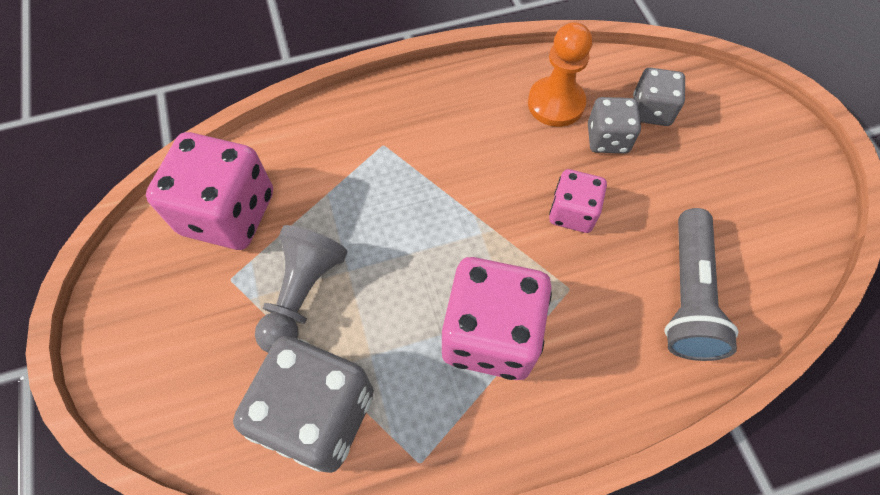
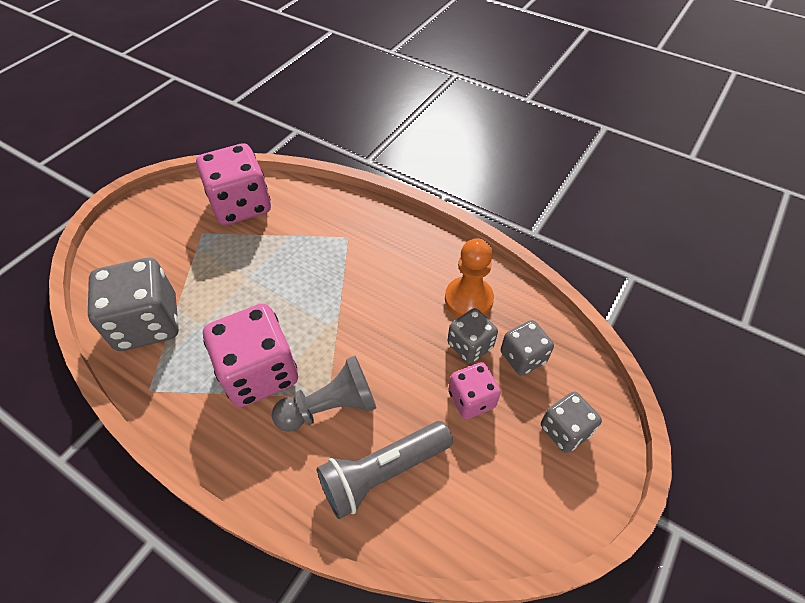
camera: 50 degrees right, 10 degrees down
(302, 294) = (216, 268): grey pawn -> grey pawn (330, 407)
(572, 212) = (388, 362): pink dice -> pink dice (471, 399)
(742, 135) = (565, 430): none -> grey dice

